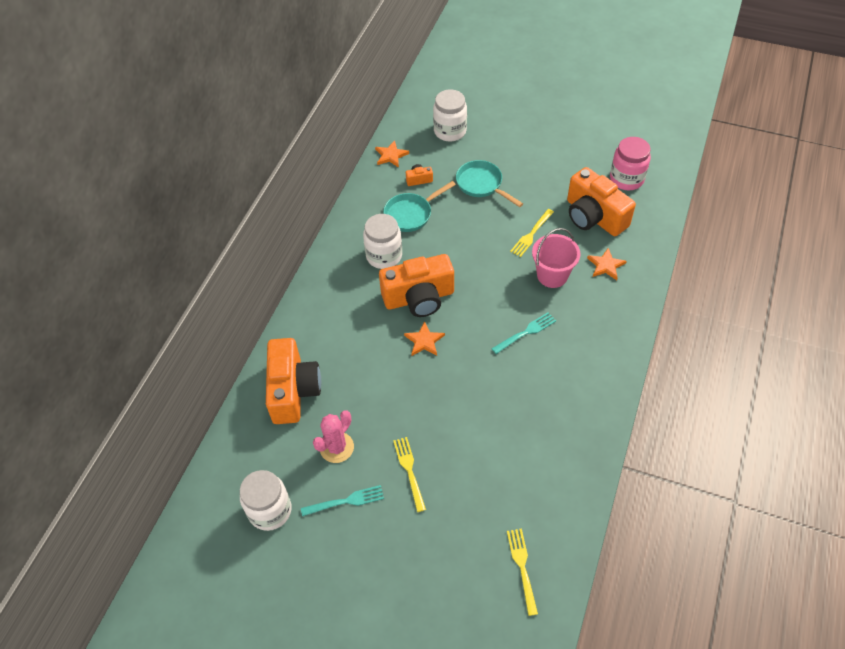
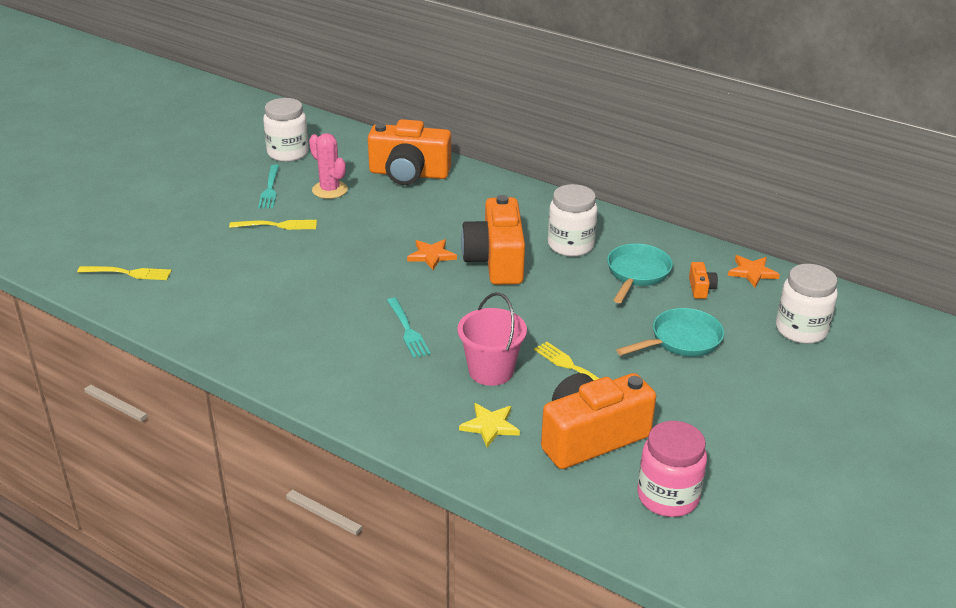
camera: 100 degrees right, 20 degrees down
(411, 214) = (637, 274): turquoise pan -> turquoise pan turned 45 degrees clockwise
(606, 265) = (490, 426): orange star -> yellow star

